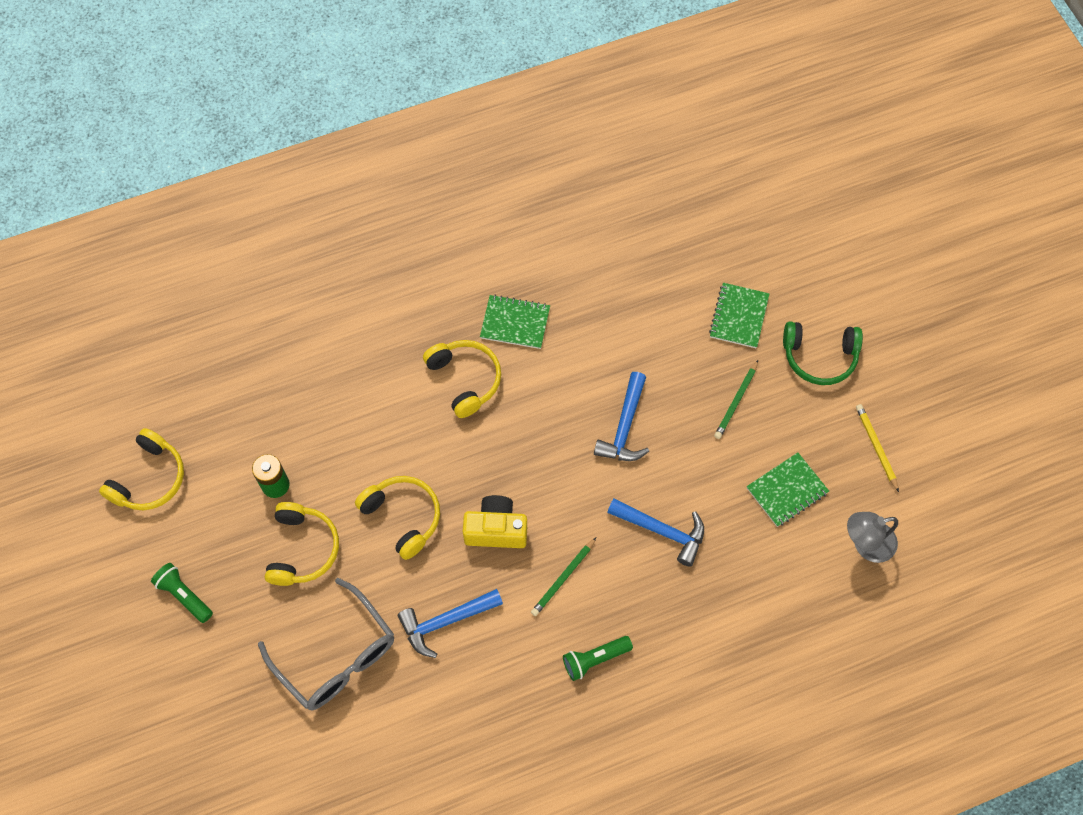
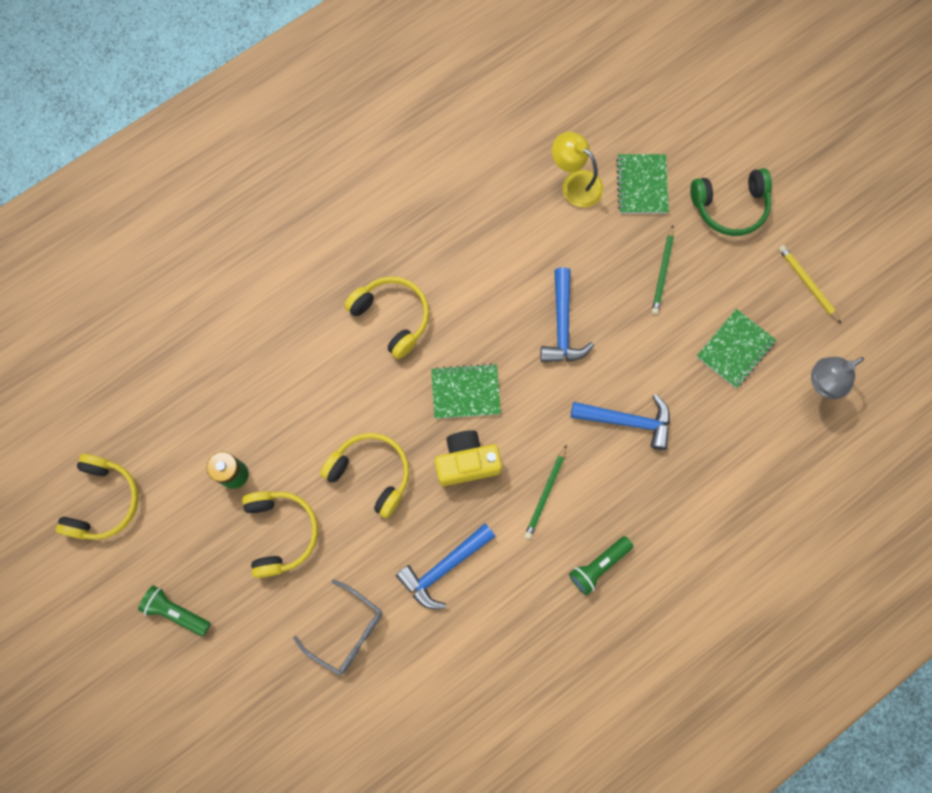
camera: 15 degrees left, 10 degrees up
(336, 656) = (347, 632): grey glasses -> grey glasses, size x0.66
(515, 323) = (425, 246): green notebook -> green notebook (465, 392)
(674, 300) = (575, 183): none -> yellow lamp

